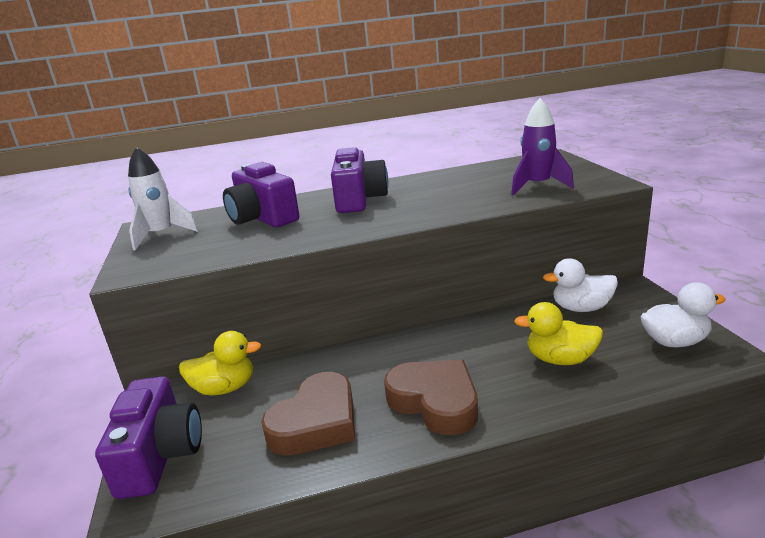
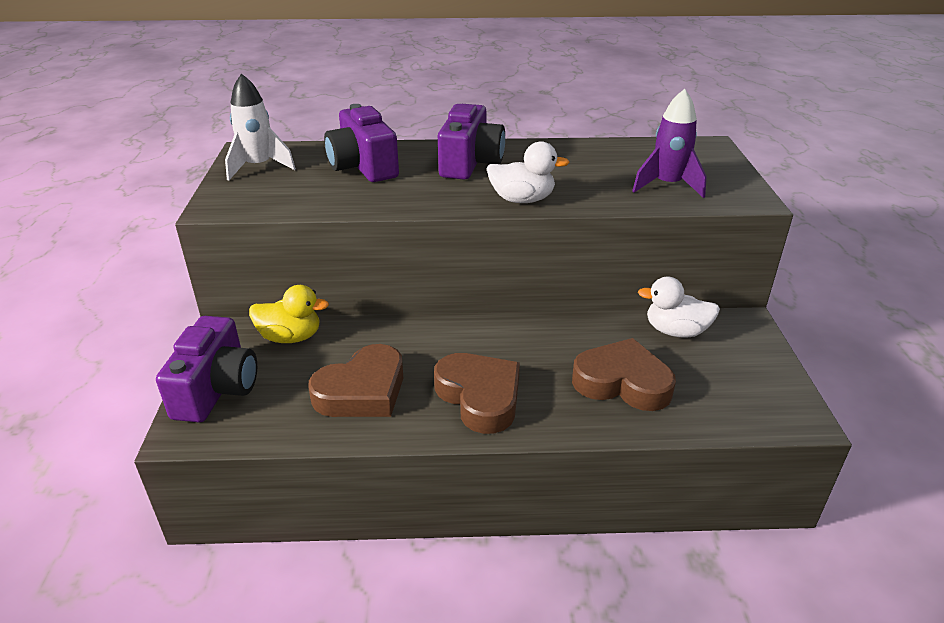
camera: 10 degrees right, 10 degrees up
(560, 359) = (622, 382): yellow duck -> brown heart
(674, 341) = (751, 390): white duck -> white duck (522, 200)

